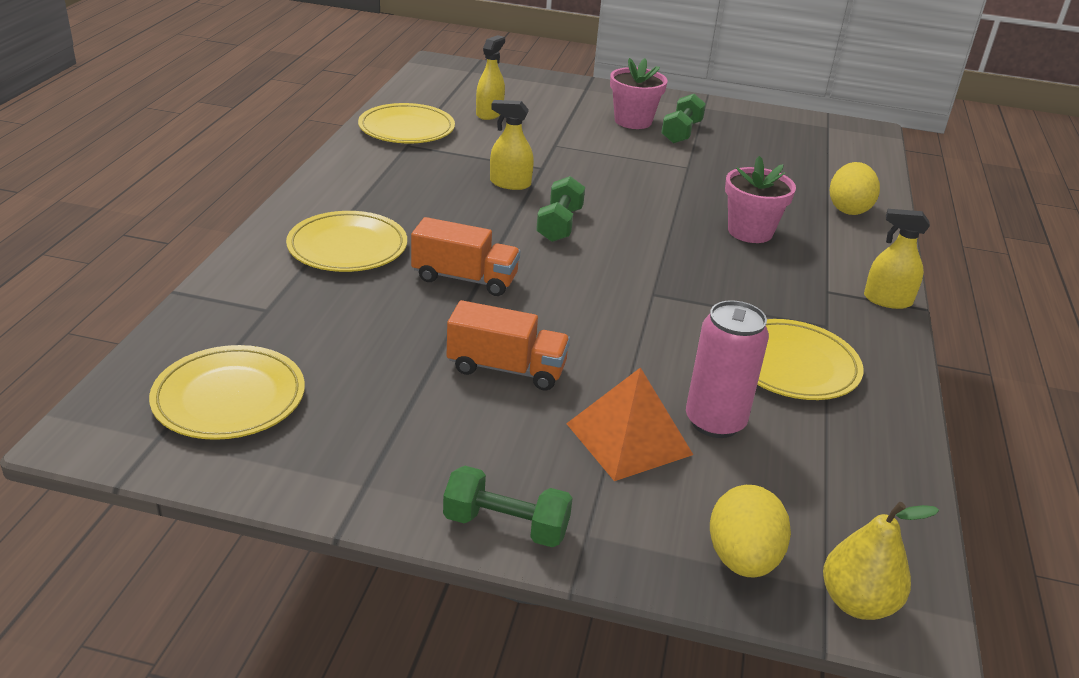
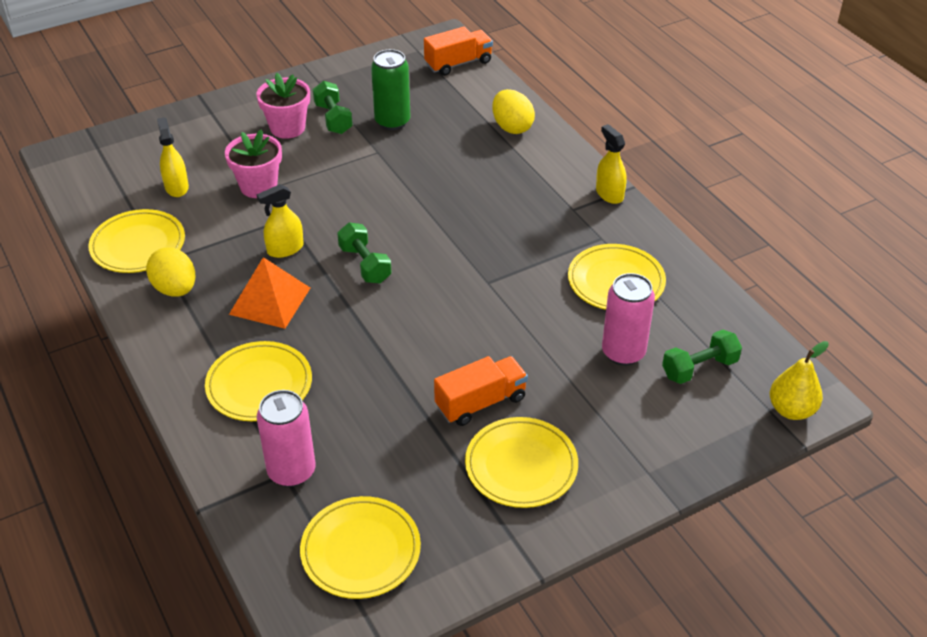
camera: 40 degrees left, 10 degrees up
(274, 312) = (291, 471): none -> pink can
(465, 279) = (368, 354): orange truck -> orange truck (458, 63)
(465, 438) = (521, 466): none -> yellow plate
(506, 526) = (608, 500): green dumbbell -> green dumbbell (699, 368)
(629, 439) = (597, 398): orange pyramid -> orange pyramid (270, 301)
(732, 156) = (392, 121): none -> green can
(742, 559) = (725, 427): yellow egg -> yellow egg (175, 289)
(750, 231) = (480, 188): pink flower pot -> pink flower pot (258, 186)
(887, 300) = (609, 194): yellow spray bottle -> yellow spray bottle turned 90 degrees clockwise

